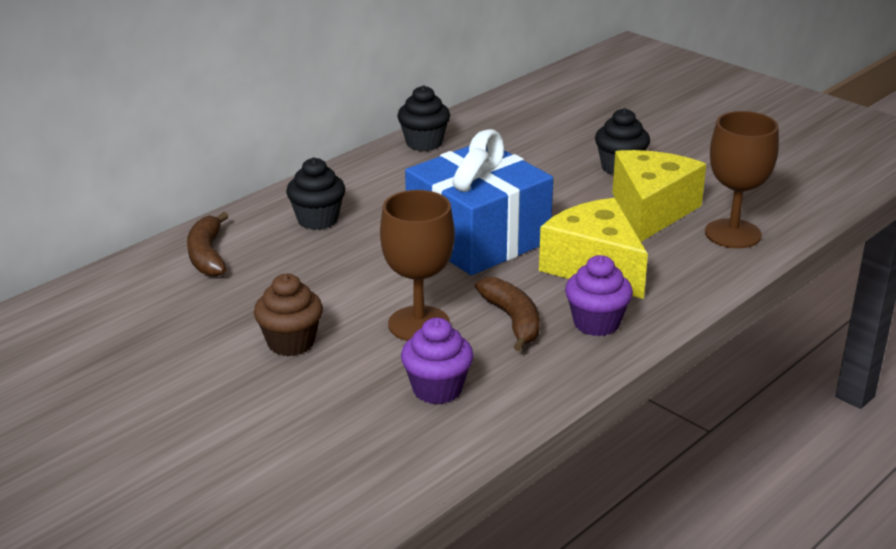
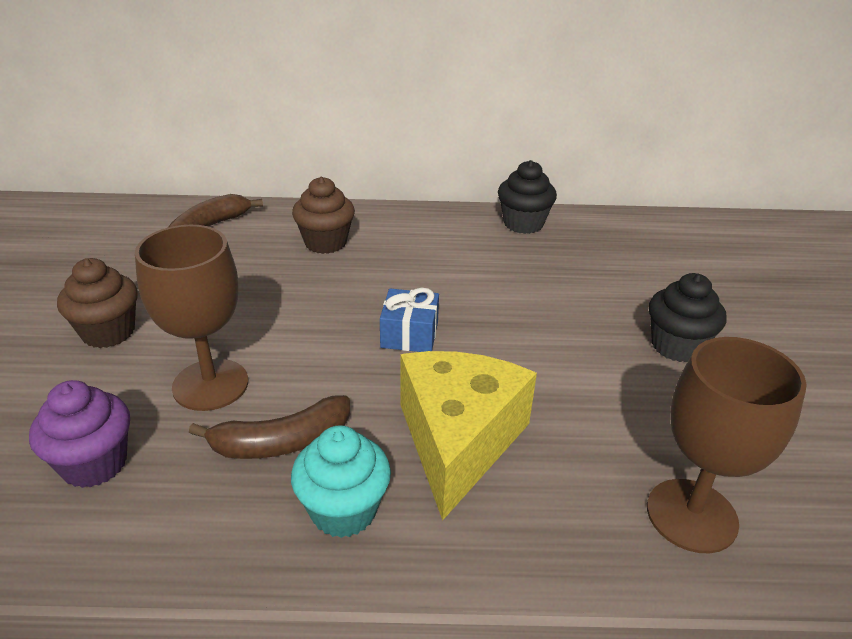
camera: 45 degrees right, 5 degrees up
(317, 220) = (325, 243): black cupcake -> brown cupcake
(478, 238) = (409, 334): blue gift -> blue gift, size x0.41
(513, 320) = (281, 442): brown banana -> brown banana turned 45 degrees clockwise
(596, 323) = (343, 510): purple cupcake -> turquoise cupcake
(651, 211) = (633, 417): yellow cheese -> none

